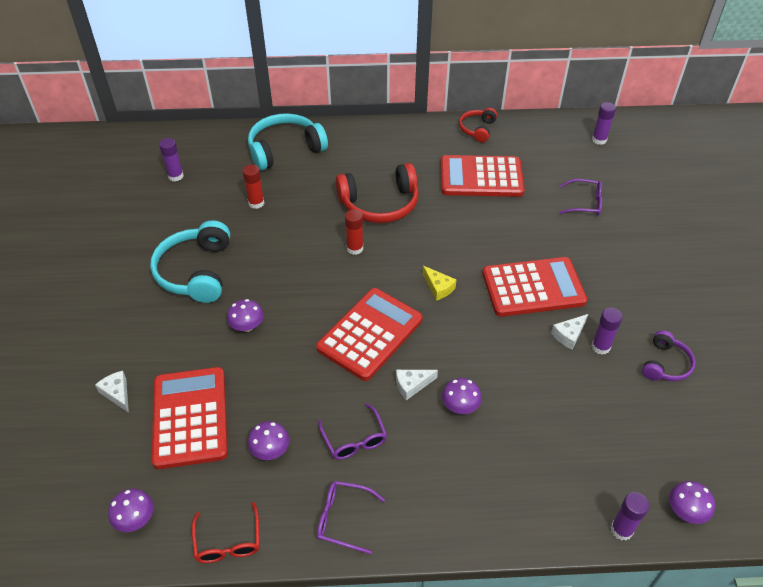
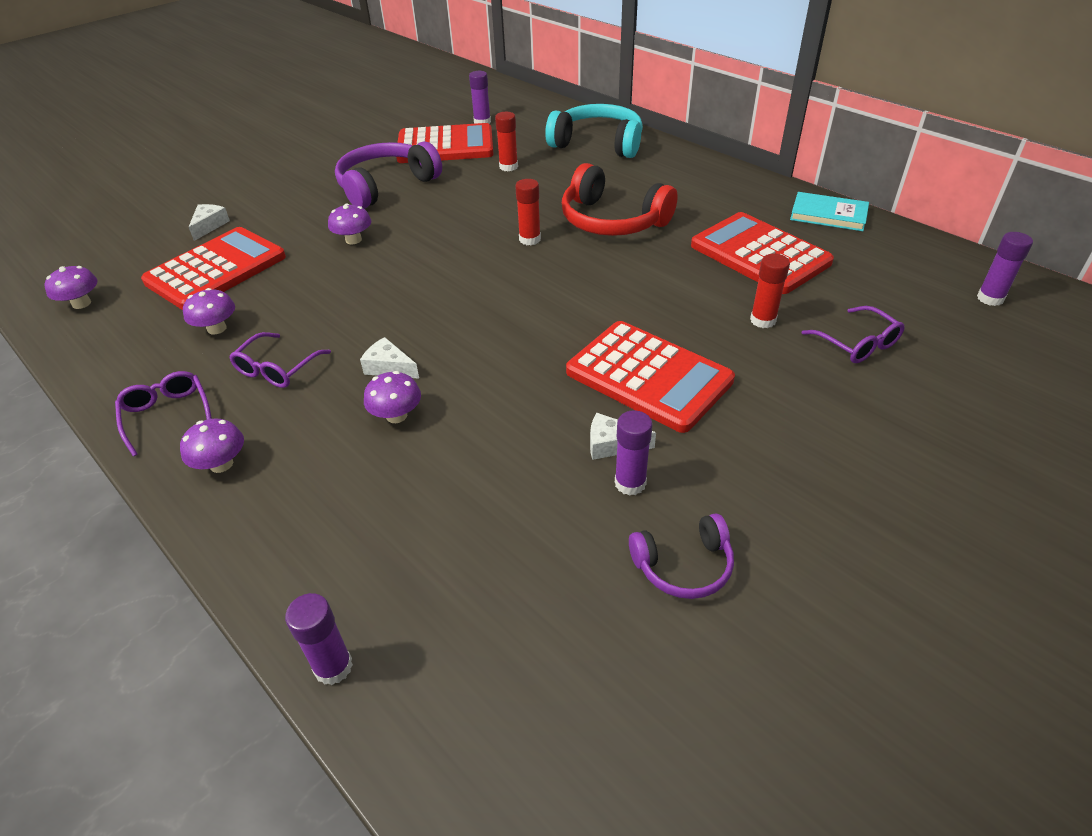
camera: 50 degrees right, 5 degrees down
(196, 272) = (386, 186): turquoise headphones -> purple headphones
(228, 542) = (89, 362): red glasses -> none
(370, 334) = (427, 306): red calculator -> red calculator (445, 146)
(438, 288) = (550, 313): yellow cheese -> none
(477, 129) = (828, 215): red headphones -> turquoise book
(534, 218) = (763, 320): none -> red glue stick
(685, 511) = (430, 731): purple mushroom -> purple mushroom (221, 464)

